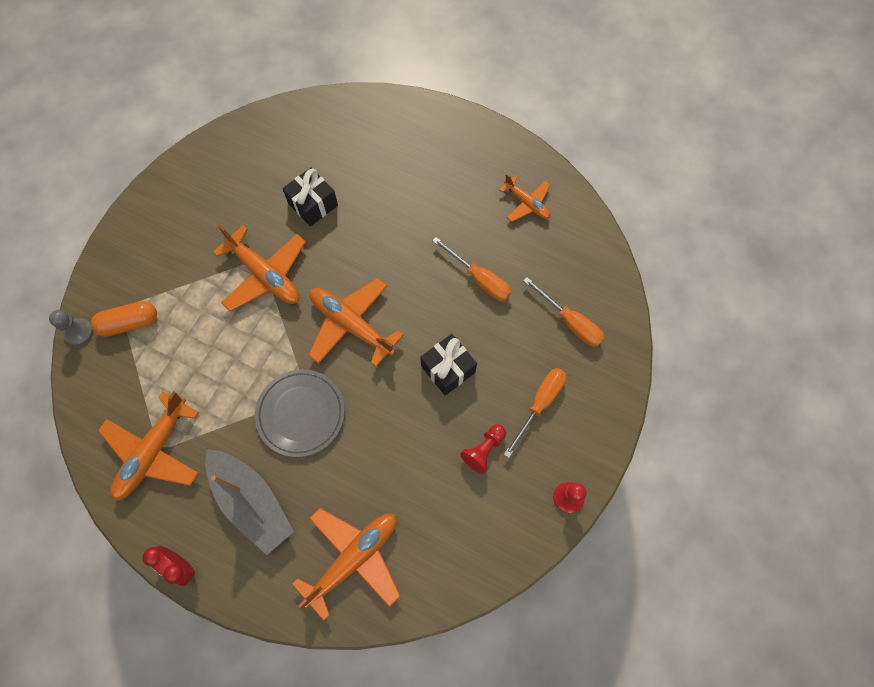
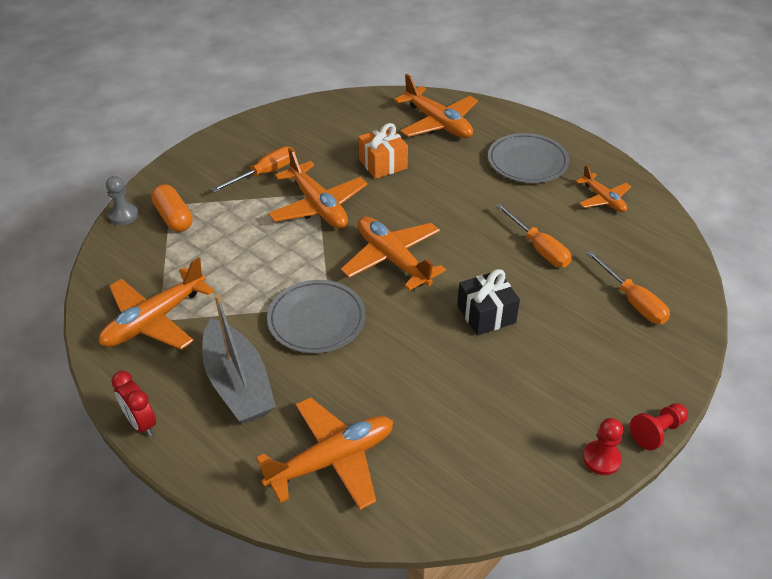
camera: 15 degrees right, 25 degrees down
(129, 323) = (174, 217): orange capsule -> orange capsule turned 60 degrees clockwise
(313, 204) = (383, 164): black gift -> orange gift
(354, 135) = (438, 123): none -> orange plane
(449, 170) = (527, 162): none -> grey plate
(484, 450) = (509, 392): red pawn -> red pawn (657, 432)
(539, 404) = (584, 365): orange screwdriver -> orange screwdriver (265, 173)

